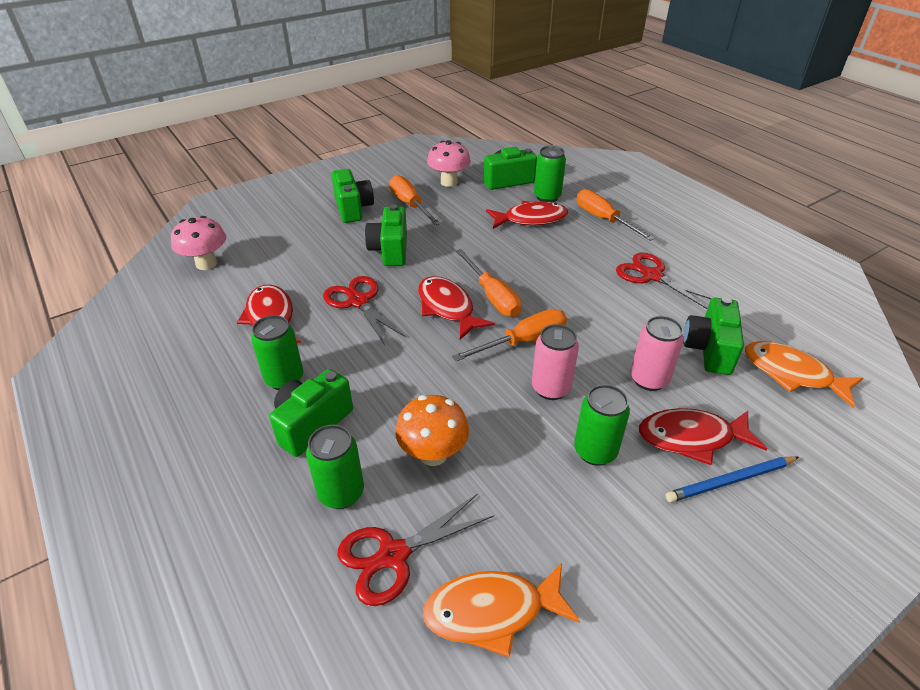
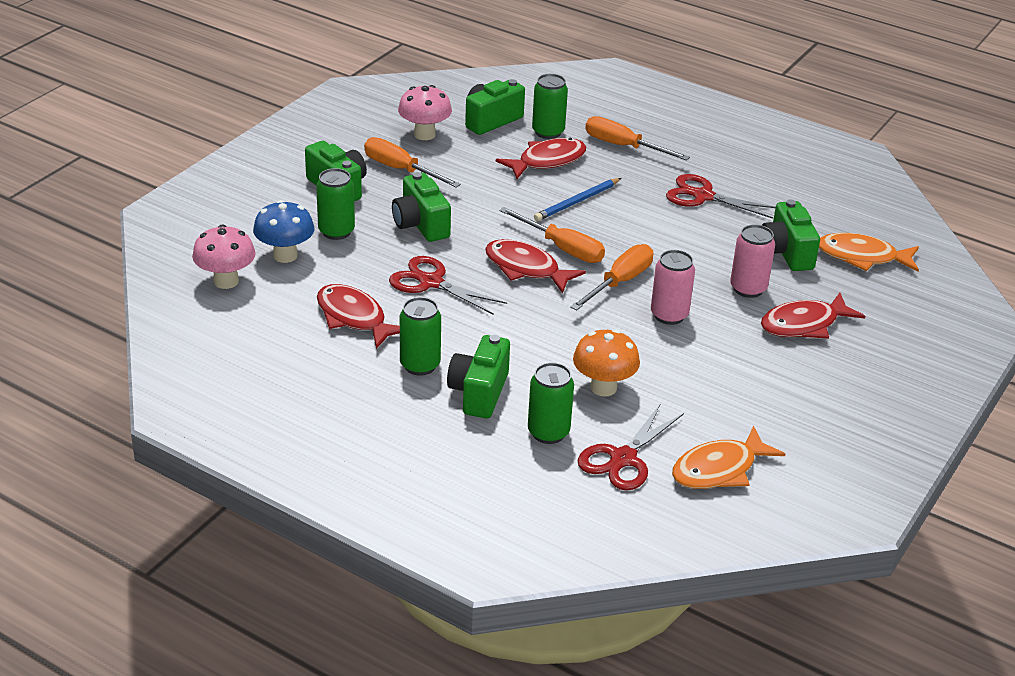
camera: 25 degrees left, 5 degrees down
(267, 253) = (285, 255): none -> blue mushroom
(595, 451) = (734, 353): green can -> green can (336, 231)
(730, 481) = (846, 347): blue pencil -> blue pencil (577, 202)

